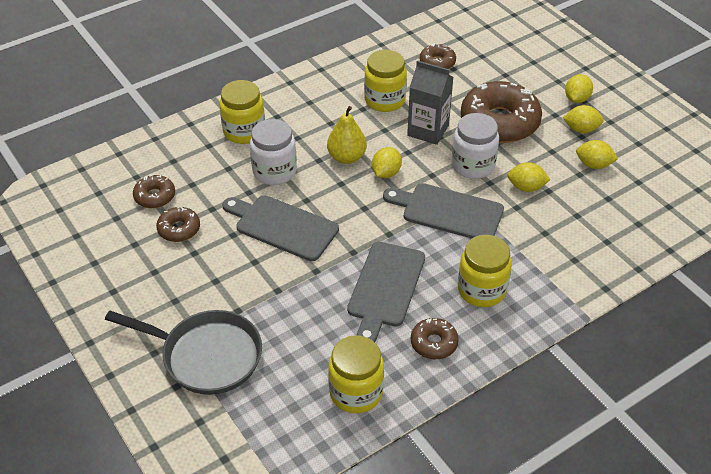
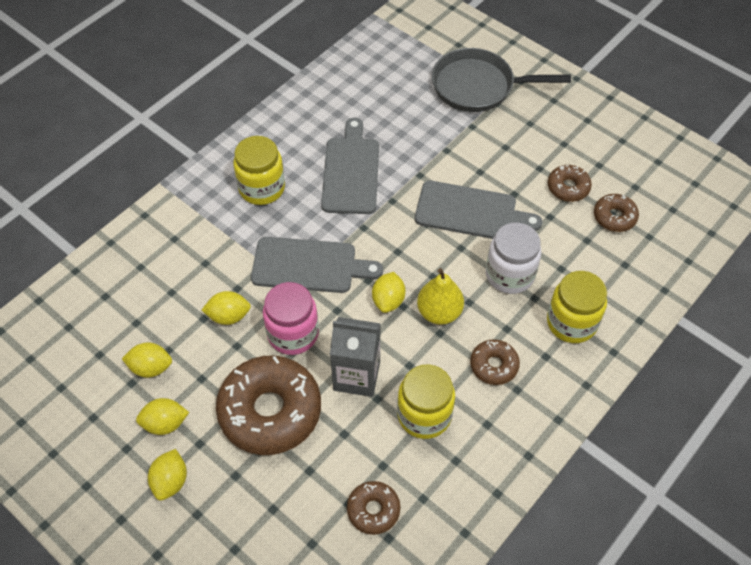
camera: 165 degrees right, 10 degrees up
(356, 392) = (349, 85): yellow jar -> none
(434, 343) = (296, 133): brown donut -> brown donut (494, 365)
(473, 165) = (293, 334): white jar -> pink jar

